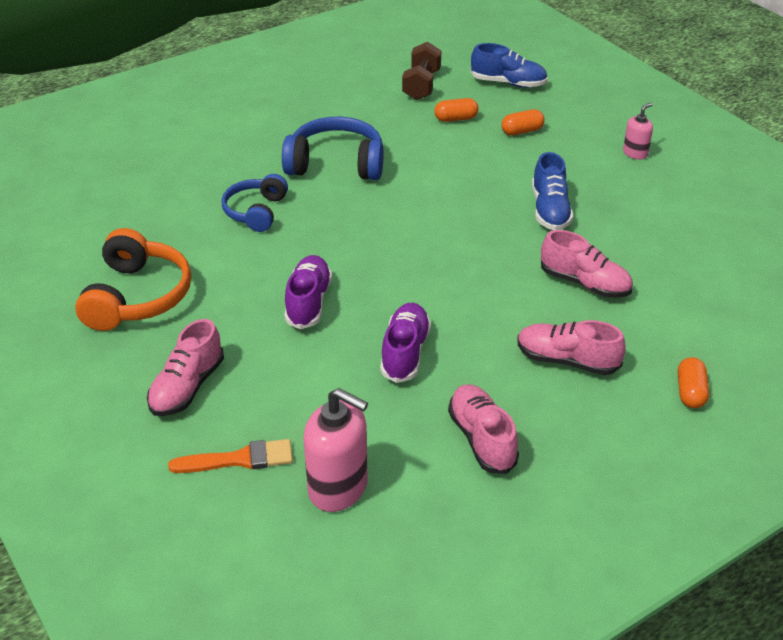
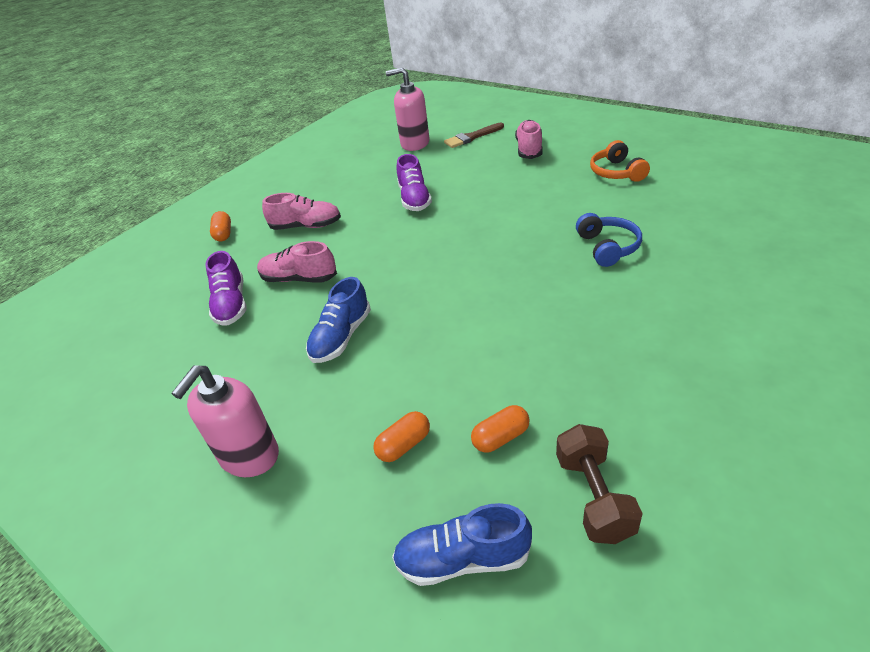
camera: 165 degrees right, 0 degrees up
(137, 296) = (616, 172): orange headphones -> orange headphones, size x0.65
(239, 459) = (472, 137): orange brush -> brown brush
(308, 302) = (500, 204): purple shoe -> purple shoe (231, 304)
(336, 164) = (587, 317): blue headphones -> none
(482, 439) = (349, 178): pink shoe -> none
(550, 210) = (341, 337): blue shoe -> blue shoe turned 135 degrees counterclockwise
(635, 153) = (249, 456): pink soap dispenser -> pink soap dispenser, size x1.86

